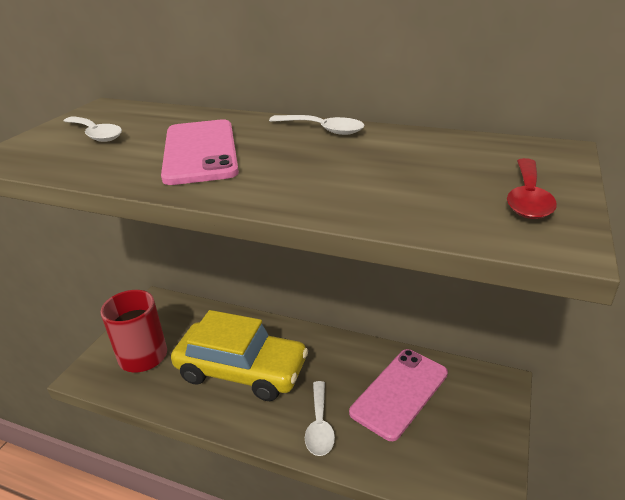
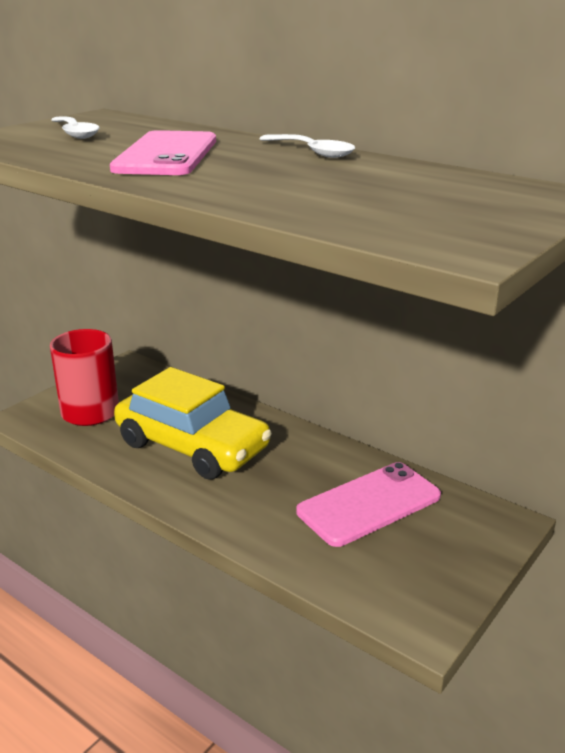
camera: 15 degrees right, 5 degrees down
(319, 426) = (256, 514): white spoon -> none
(528, 198) = (476, 221): red spoon -> none

